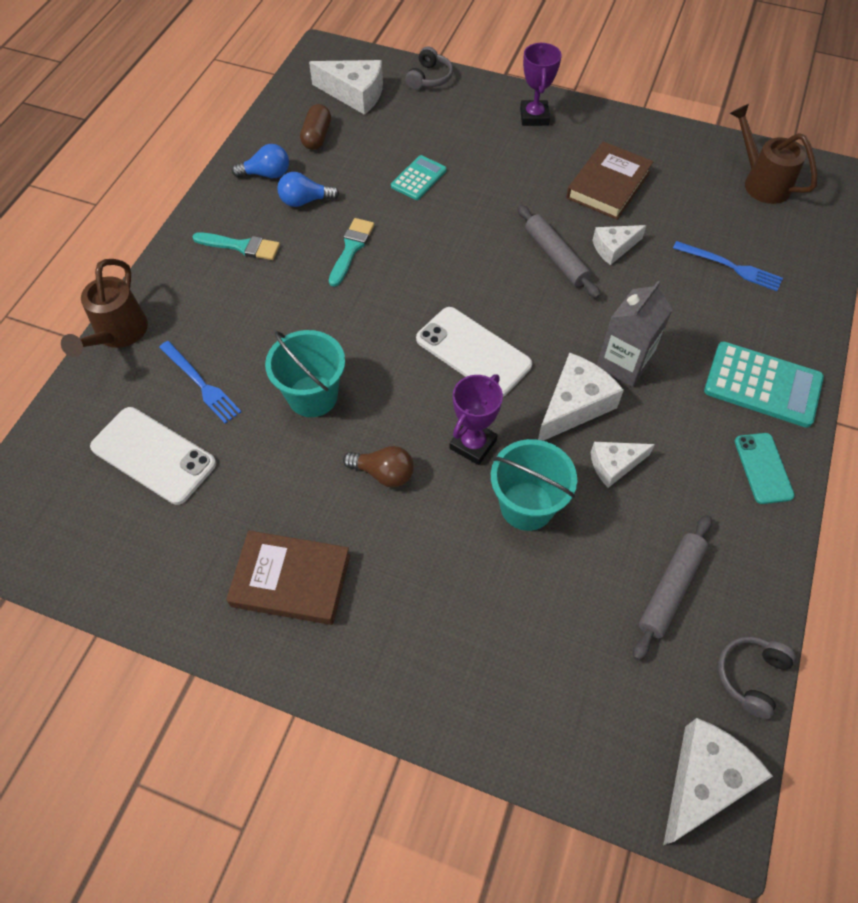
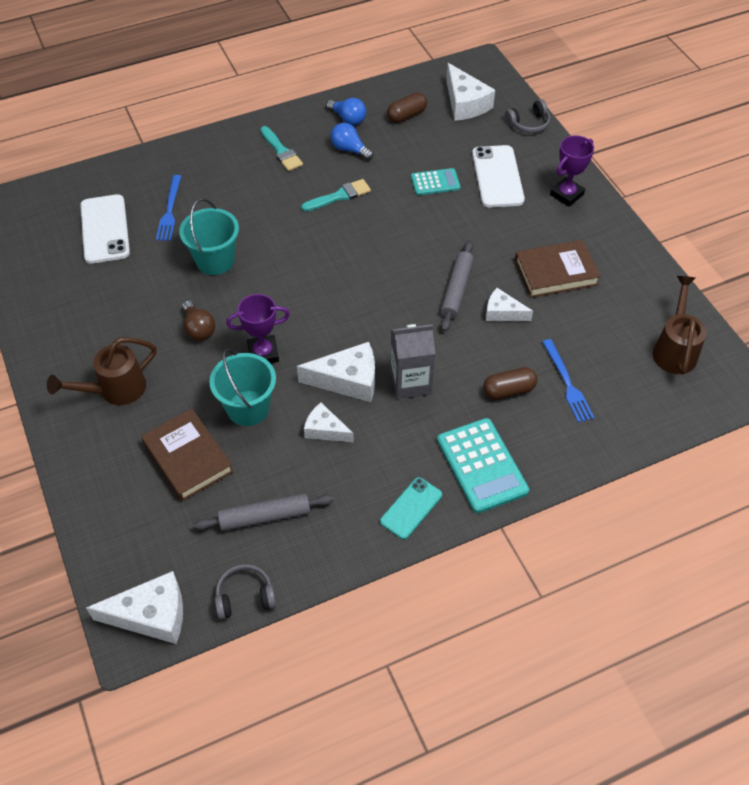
camera: 45 degrees right, 5 degrees down
(118, 334) = (163, 154): brown watering can -> brown watering can (115, 390)
(291, 580) = (90, 341): brown book -> brown book (188, 458)
(473, 352) = (331, 305): white phone -> white phone (497, 177)
(700, 307) = (508, 390): none -> brown capsule

